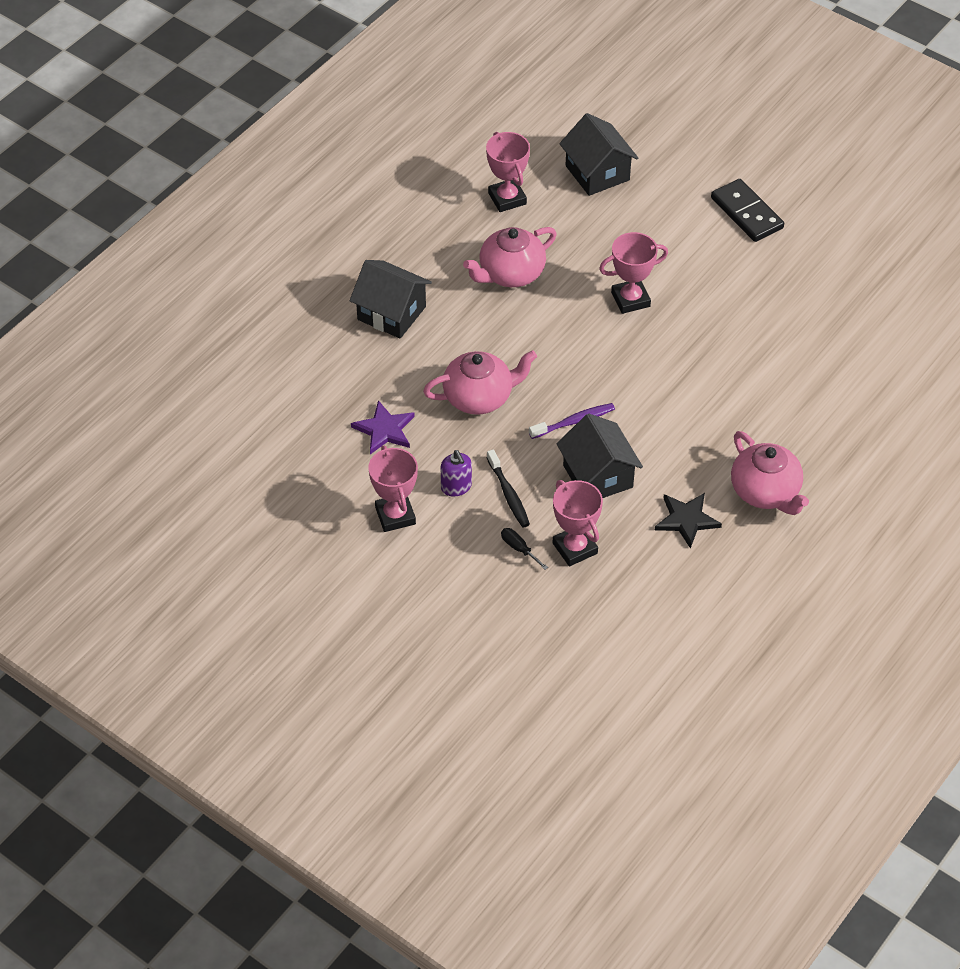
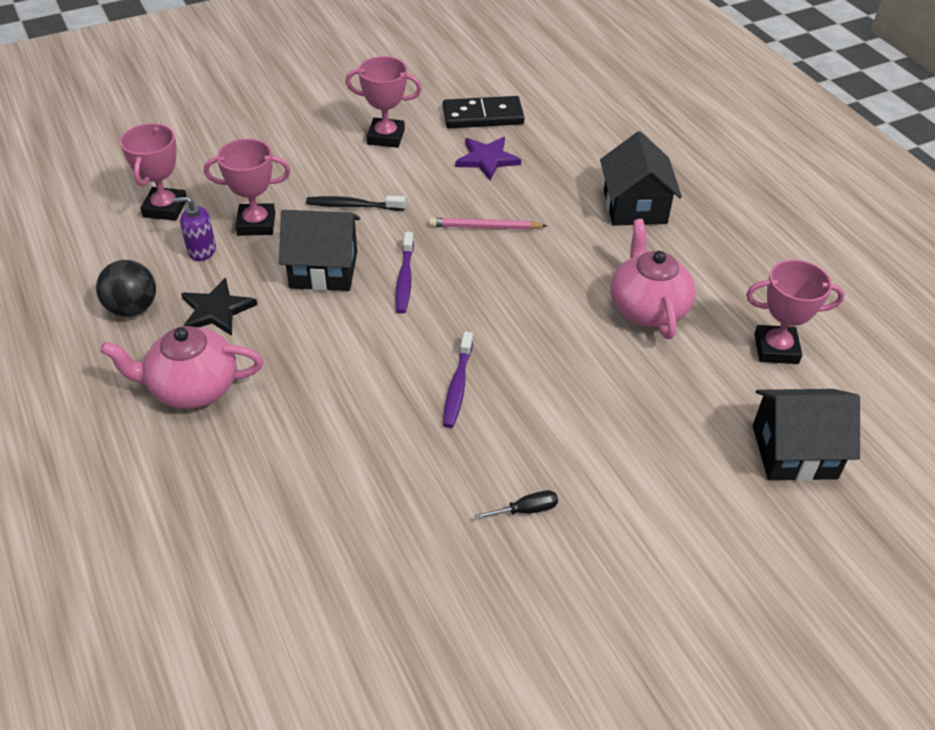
camera: 115 degrees right, 5 degrees down
(391, 313) = (635, 207): black house -> black house turned 60 degrees counterclockwise
(456, 487) = (388, 179): purple soap dispenser -> purple soap dispenser (201, 250)
(479, 397) = (484, 227): pink teapot -> pink pencil
(519, 548) = (288, 191): black screwdriver -> black screwdriver (526, 510)
(630, 299) = (550, 393): pink trophy -> pink trophy (165, 208)
(659, 349) = (457, 386): none -> purple toothbrush
(722, 574) = (132, 308): none -> black ball
(747, 213) = (647, 588): black domino -> black domino (483, 116)

